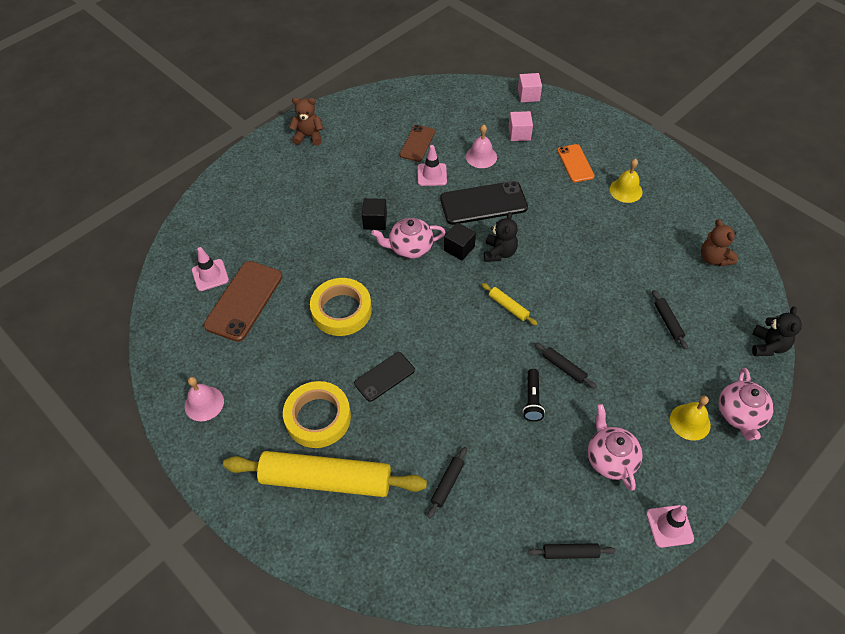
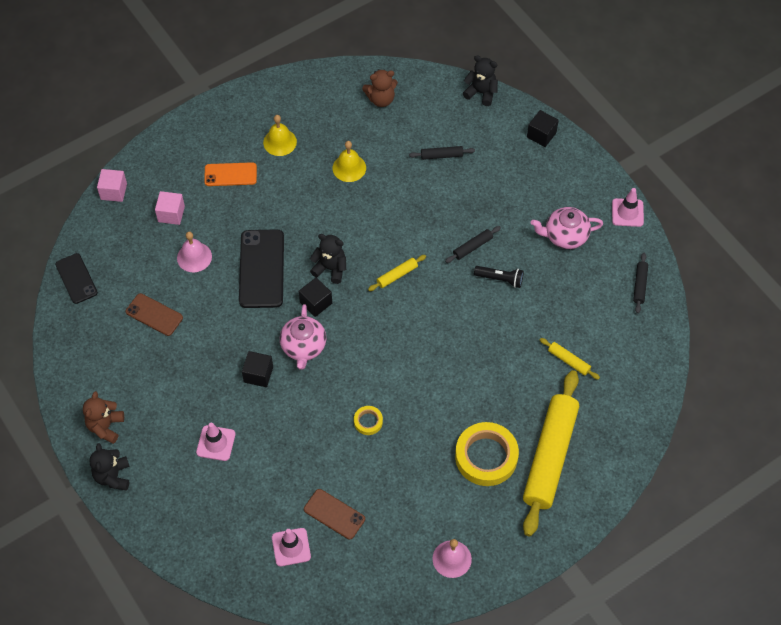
camera: 80 degrees left, 5 degrees up
(244, 301) = (334, 514): brown phone -> brown phone, size x0.61
(265, 149) = (113, 476): none -> black teddy bear
(341, 310) = (368, 421): yellow tape -> yellow tape, size x0.47
(384, 376) = (453, 394): black phone -> black phone (76, 278)
(432, 175) = (206, 309): pink traffic cone -> pink traffic cone (216, 443)
(447, 484) = (569, 361): black rolling pin -> yellow rolling pin
(690, 422) = (541, 171): yellow bell -> yellow bell (349, 168)
(739, 415) = (541, 135): pink teapot -> black cube

